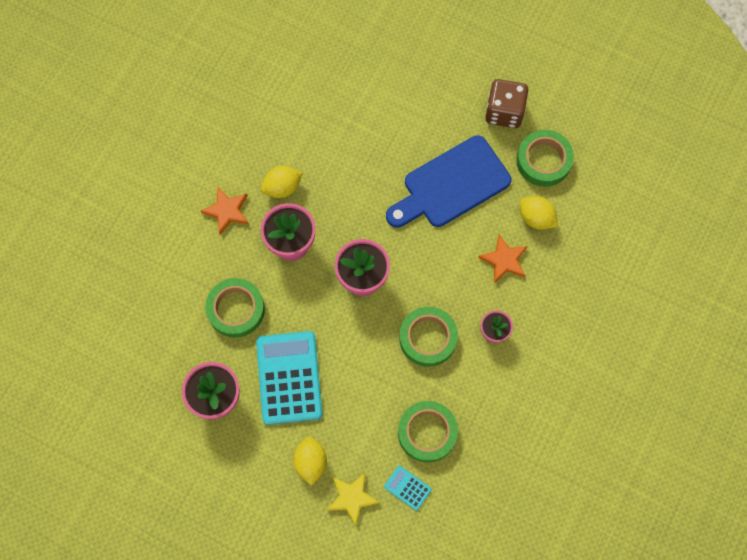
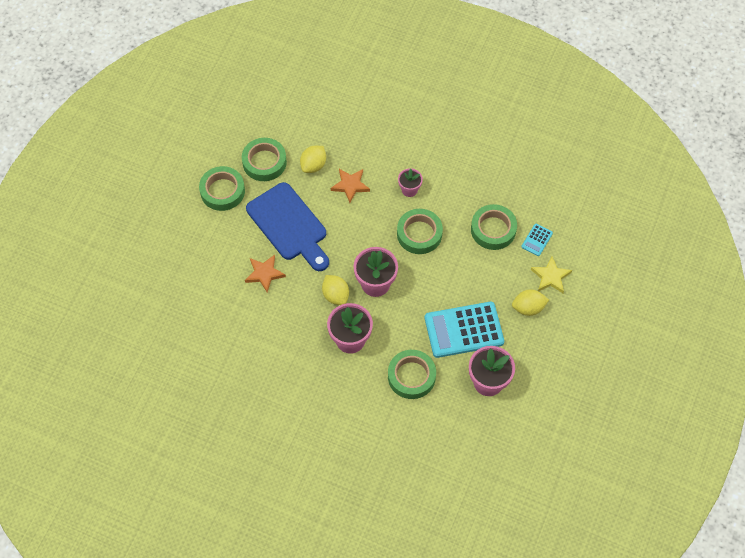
camera: 95 degrees left, 10 degrees down
(227, 211) = (325, 393): orange star -> orange star (264, 274)
(282, 187) = (300, 352): yellow lemon -> yellow lemon (335, 295)
(504, 112) = (222, 191): brown dice -> green tape

